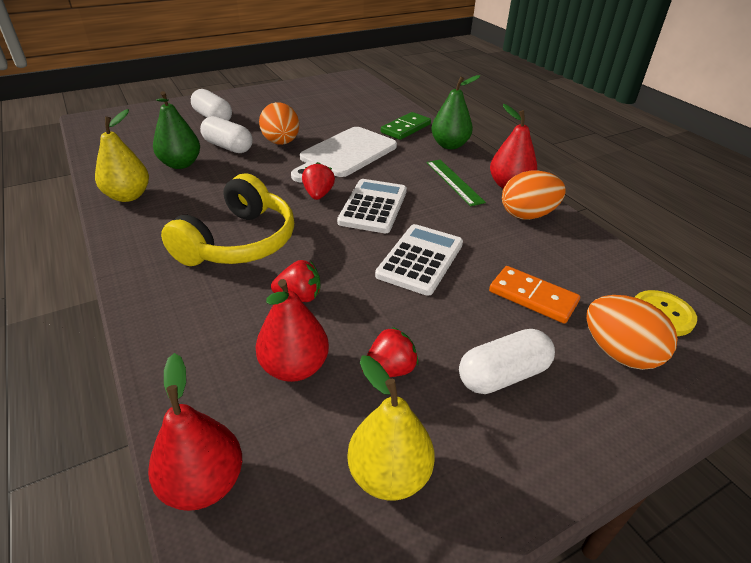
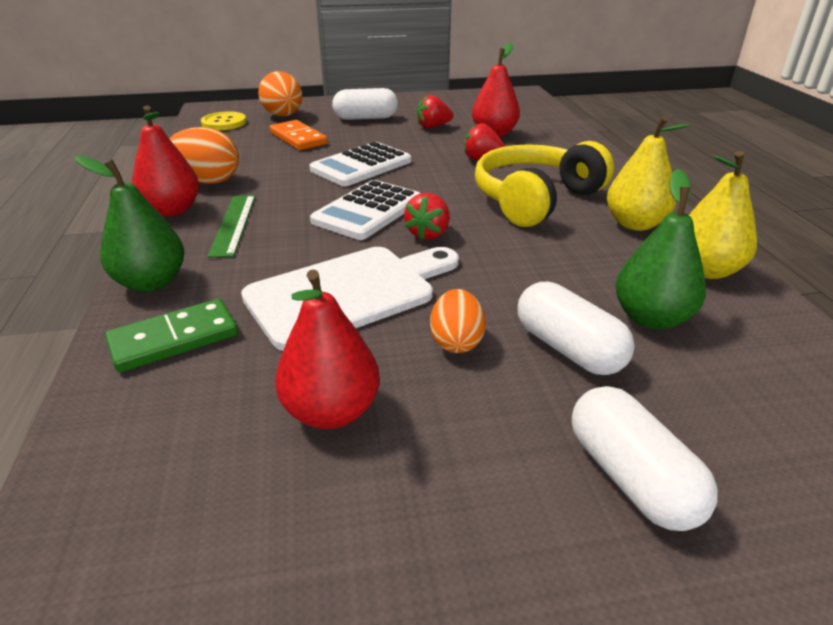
camera: 160 degrees left, 5 degrees down
(203, 483) = (547, 113): red pear -> red pear (331, 411)
(281, 143) = (456, 342): orange egg -> orange egg, size x0.66
(389, 475) = (455, 106): yellow pear -> yellow pear (635, 224)

